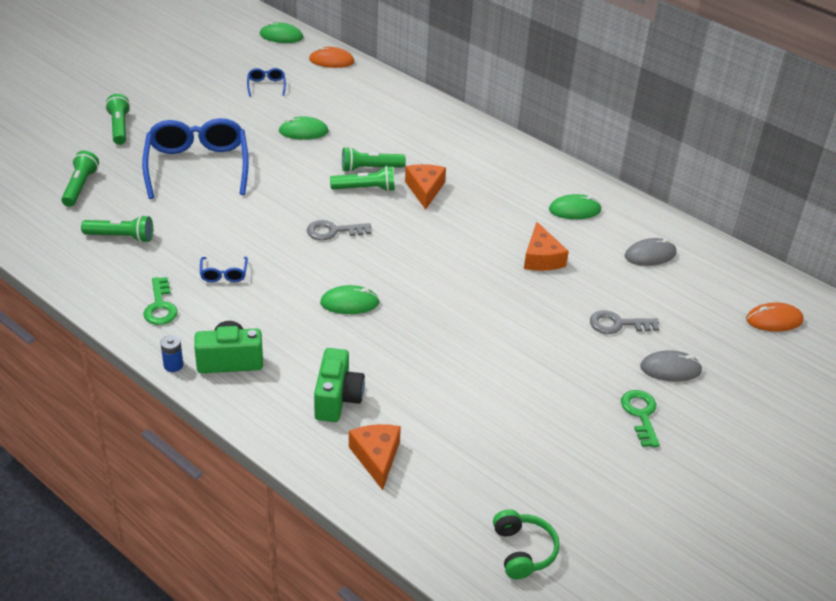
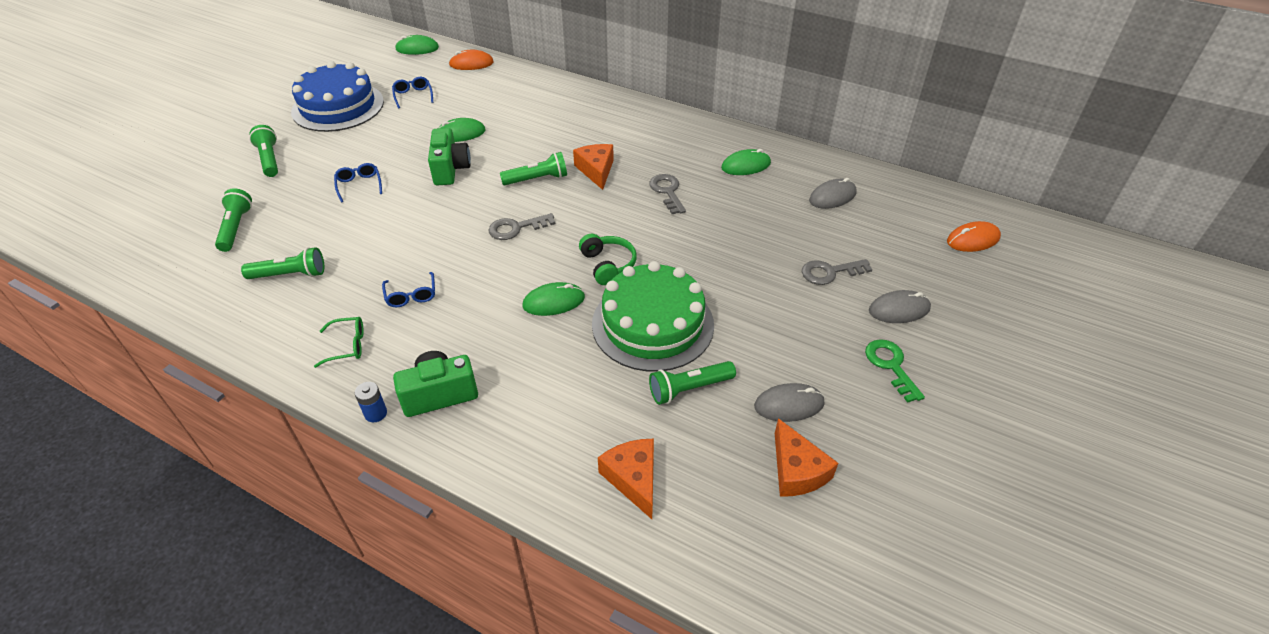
camera: 10 degrees left, 5 degrees up
(160, 306) = (347, 346): green key -> green glasses
(192, 85) = (338, 106): none -> blue cake
(197, 166) = (359, 185): blue glasses -> blue glasses, size x0.41
(337, 399) = (570, 415): green camera -> green camera (450, 169)
(370, 168) = (536, 158): green flashlight -> green flashlight (689, 389)
(433, 338) = (652, 324): none -> green cake
(487, 222) = (667, 191): none -> grey key
(523, 551) = (832, 561): green headphones -> green headphones (608, 265)
(533, 428) = (789, 405): none -> grey mouse
(541, 258) = (731, 218): orange cheese -> orange cheese (796, 470)

